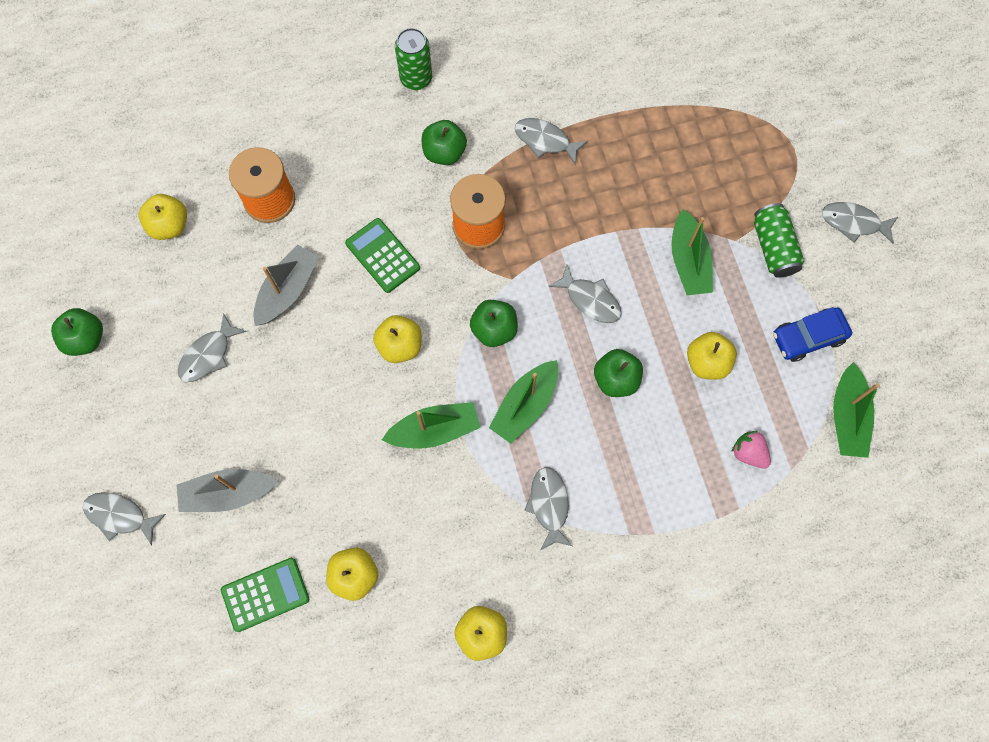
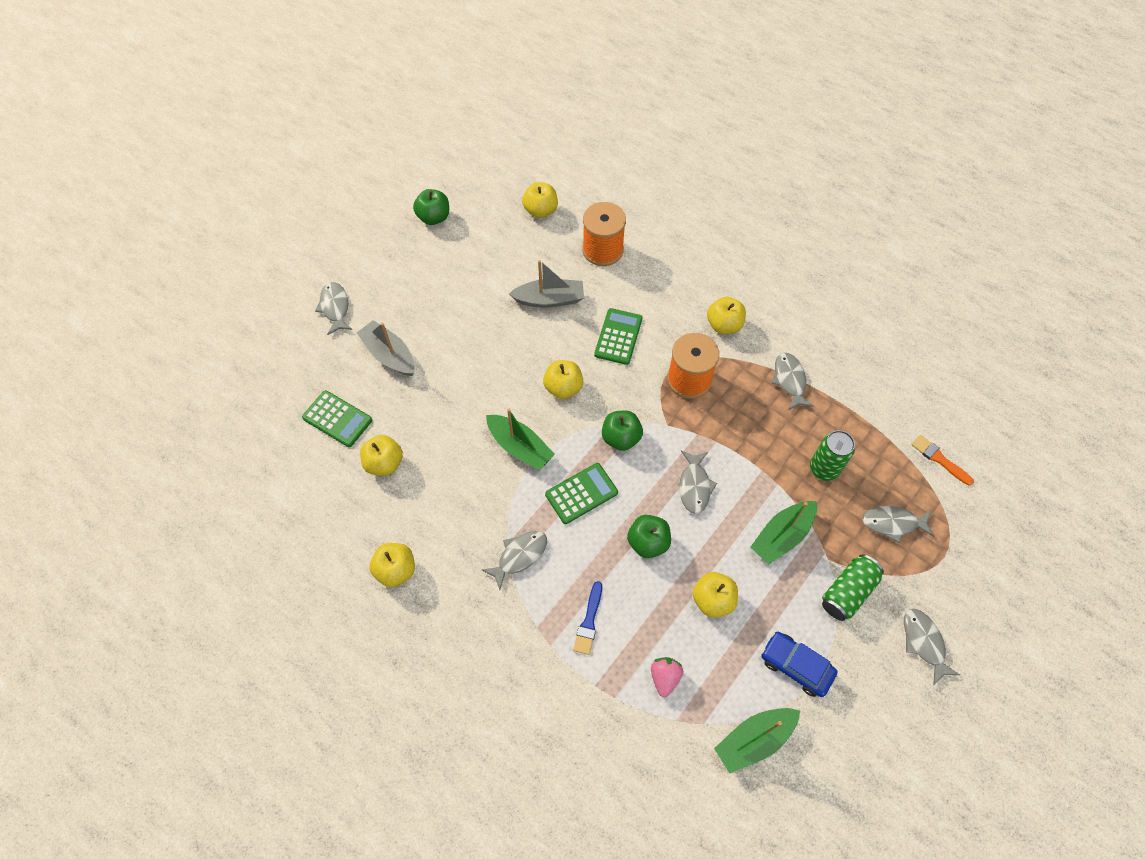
camera: 55 degrees right, 10 degrees down
(208, 355) = (472, 285): grey fish -> grey fish (893, 523)
(416, 79) = (762, 274): green can -> green can (824, 468)
(444, 152) = (724, 325): green apple -> yellow apple
(525, 405) = (581, 493): green boat -> green calculator
(655, 484) = (589, 621): none -> blue brush
(708, 82) = (939, 459): none -> orange brush

